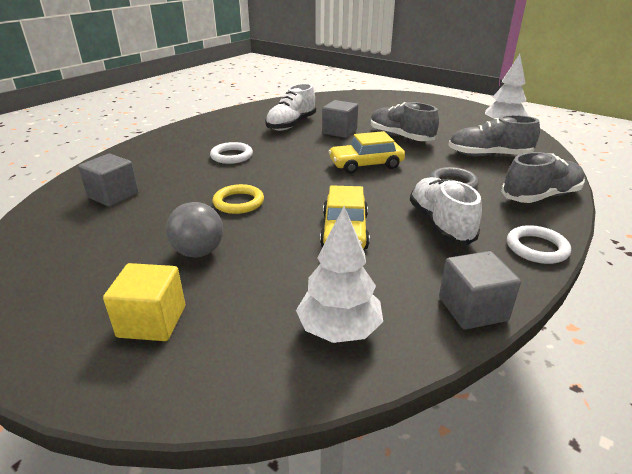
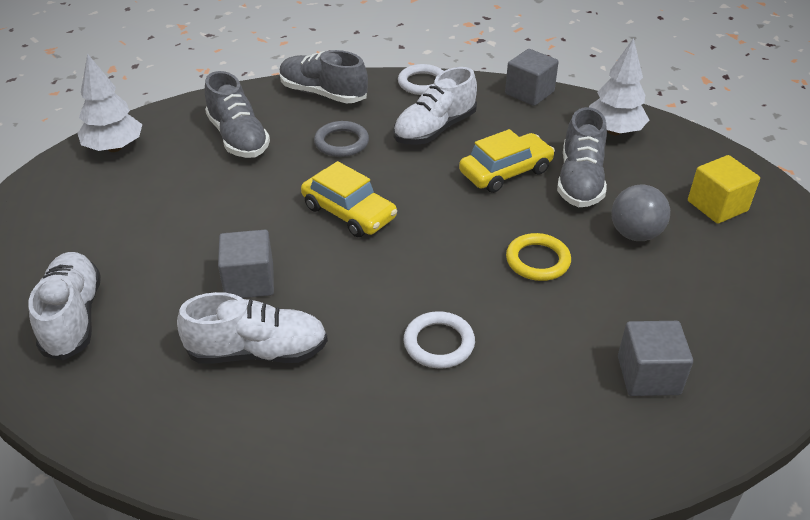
camera: 125 degrees left, 10 degrees up
(362, 103) = (73, 317): none -> white shoe
(400, 137) = (226, 217): grey shoe -> grey shoe (580, 181)

